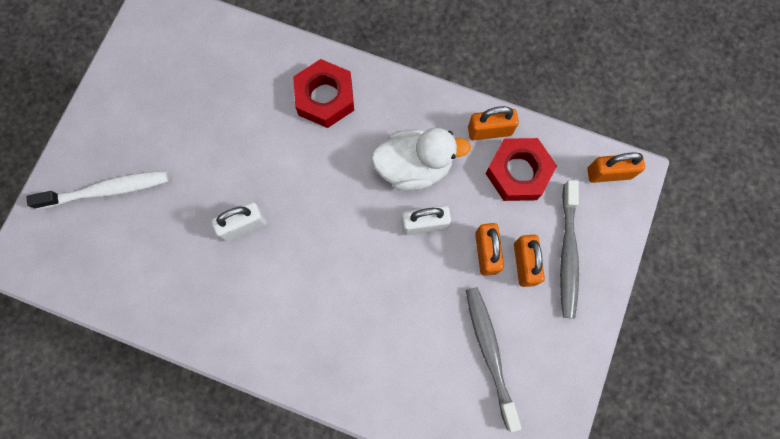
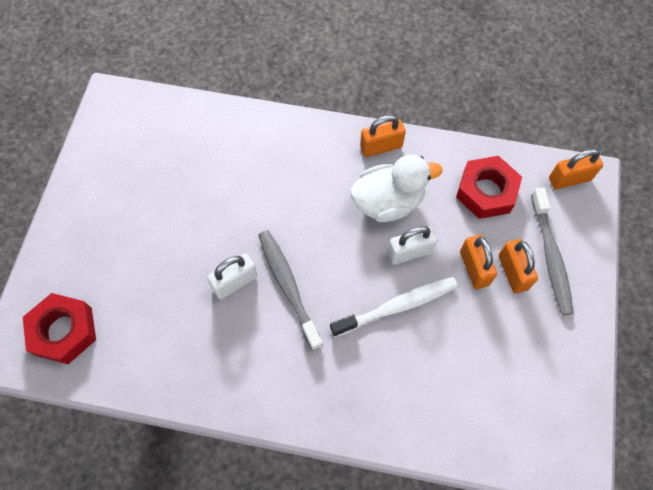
camera: 10 degrees left, 10 degrees down
(106, 190) = (92, 271): white toothbrush -> white toothbrush (397, 306)
(325, 98) = (290, 154): red nut -> red nut (64, 331)
(489, 131) = (451, 159): orange padlock -> orange padlock (381, 147)
(490, 353) = (500, 361): grey toothbrush -> grey toothbrush (288, 286)

